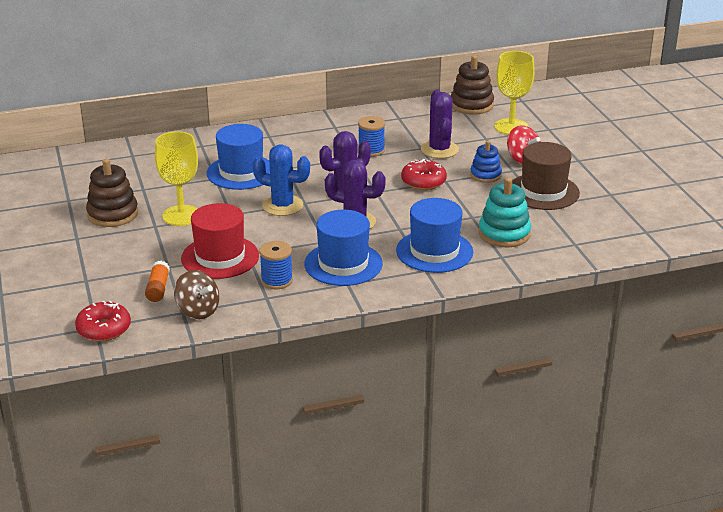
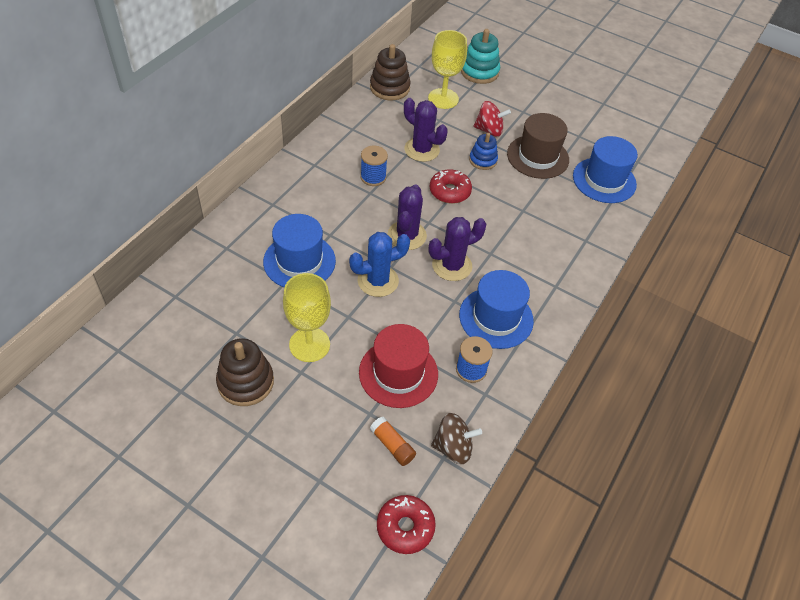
camera: 45 degrees left, 20 degrees up
(434, 251) = (539, 263): blue hat -> blue hat (604, 180)
(504, 234) = (562, 215): turquoise stacking toy -> turquoise stacking toy (479, 72)

